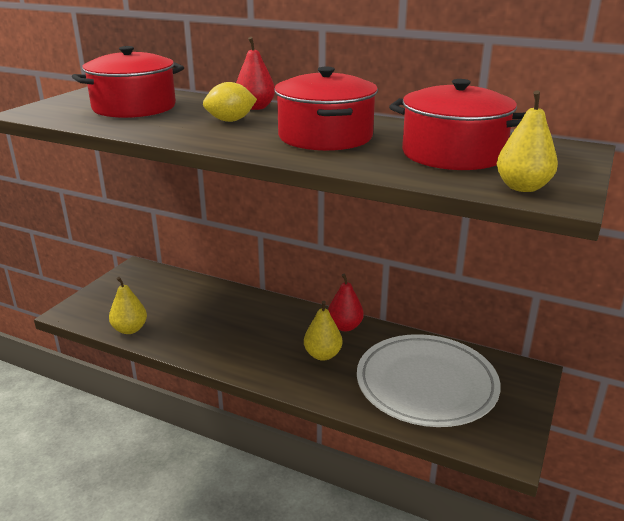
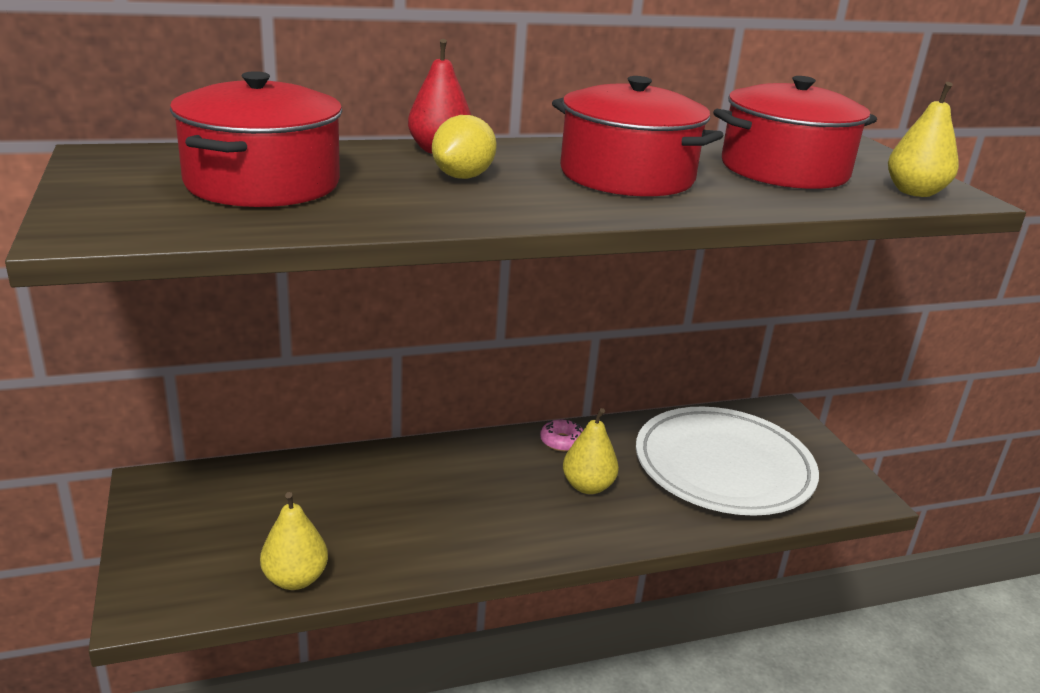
camera: 45 degrees left, 0 degrees up
(345, 326) = (562, 441): red pear -> pink donut

